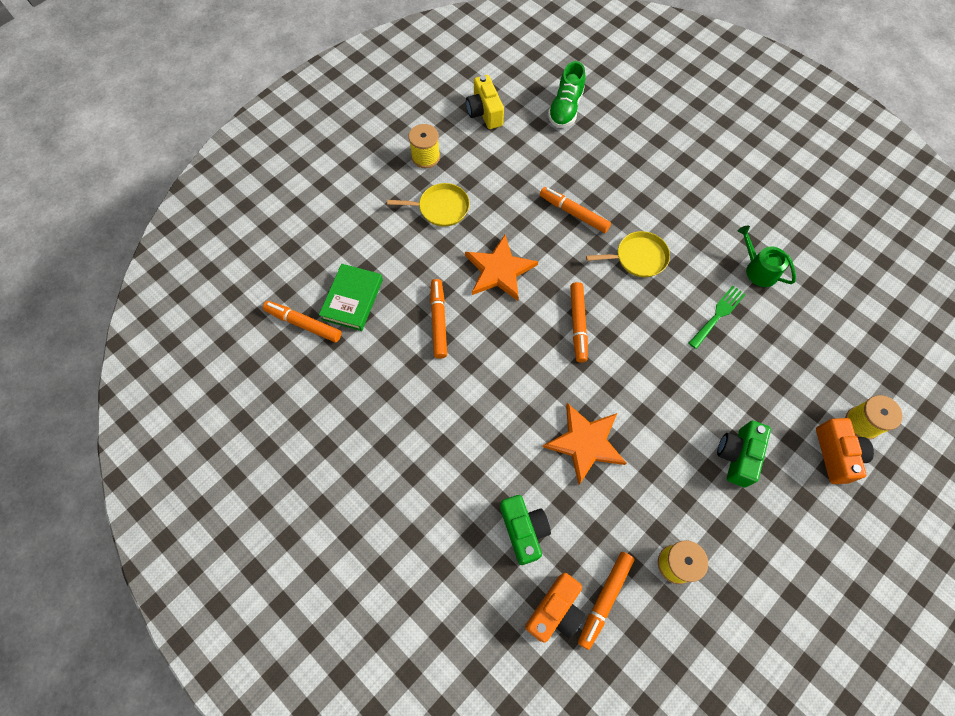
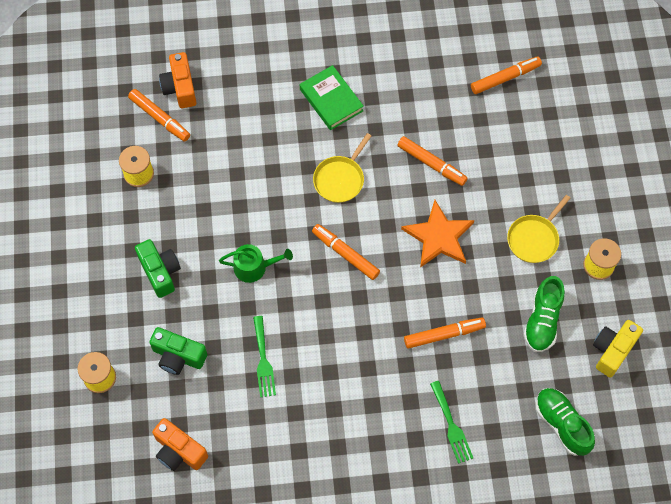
camera: 130 degrees right, 0 degrees up
(352, 299) = (499, 121): green book -> green book (331, 100)
(484, 112) = (612, 350): yellow camera -> yellow camera turned 75 degrees counterclockwise
(502, 163) = (542, 321): none -> green shoe
(523, 530) = (240, 106): green camera -> green camera (178, 356)
(585, 443) = (258, 186): orange star -> none
(604, 599) = (160, 118): orange marker -> orange marker turned 150 degrees clockwise
(632, 165) = (451, 425): none -> green fork
(638, 257) = (361, 347): yellow pan -> yellow pan (340, 179)
(758, 269) = (270, 430): green watering can -> green watering can (254, 267)
(836, 454) = (99, 337): orange camera -> orange camera (179, 451)

